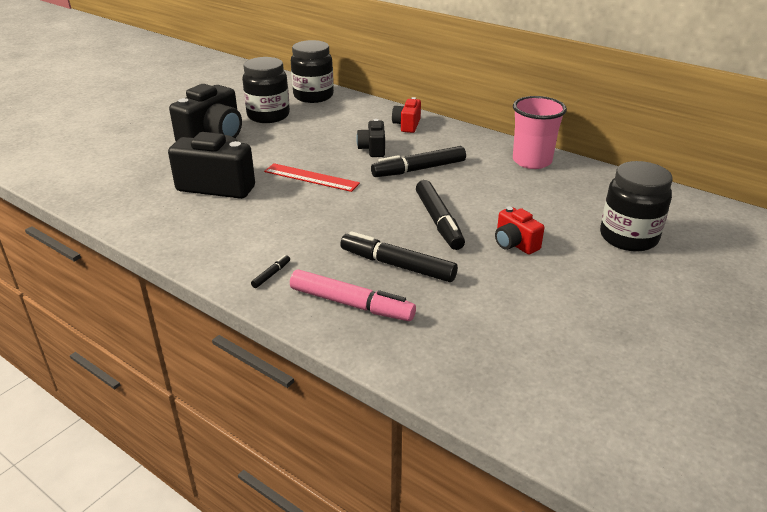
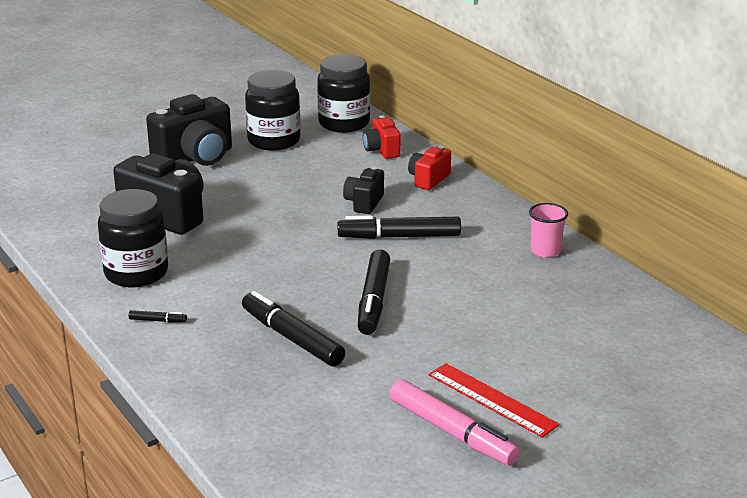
camera: 20 degrees right, 5 degrees down
(271, 275) = (158, 320): black marker -> black marker turned 45 degrees clockwise
(311, 177) = (270, 224): red ruler -> red ruler (492, 399)
(351, 304) = (216, 366): pink marker -> pink marker (452, 432)
(515, 244) = (438, 342): red camera -> red camera (382, 150)
(532, 161) = (545, 251): pink cup -> pink cup, size x0.59
(628, 237) = (580, 362): black jar -> black jar (136, 273)

